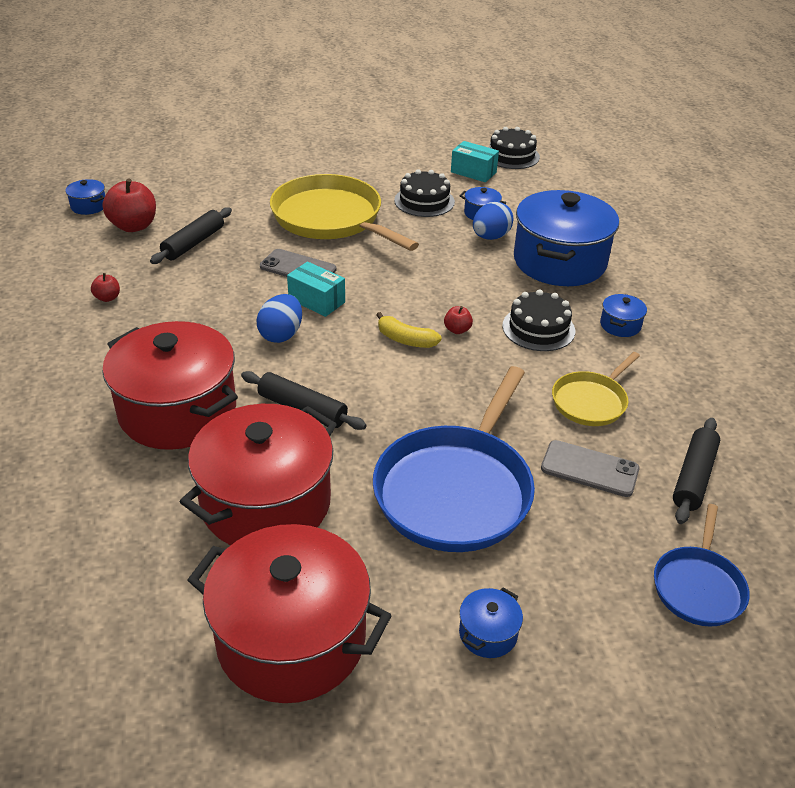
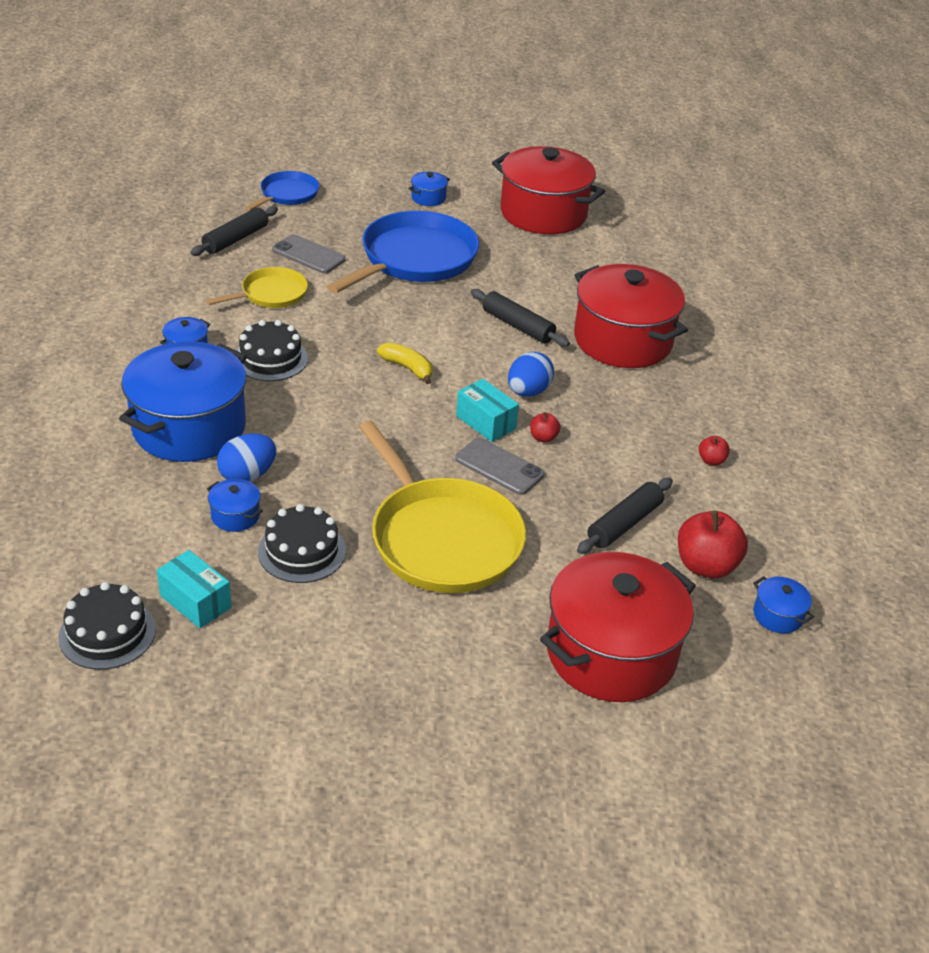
camera: 170 degrees left, 0 degrees up
(266, 503) = (553, 273): red pot -> red pot (611, 653)
(457, 330) = (352, 369): red apple -> red apple (543, 438)

